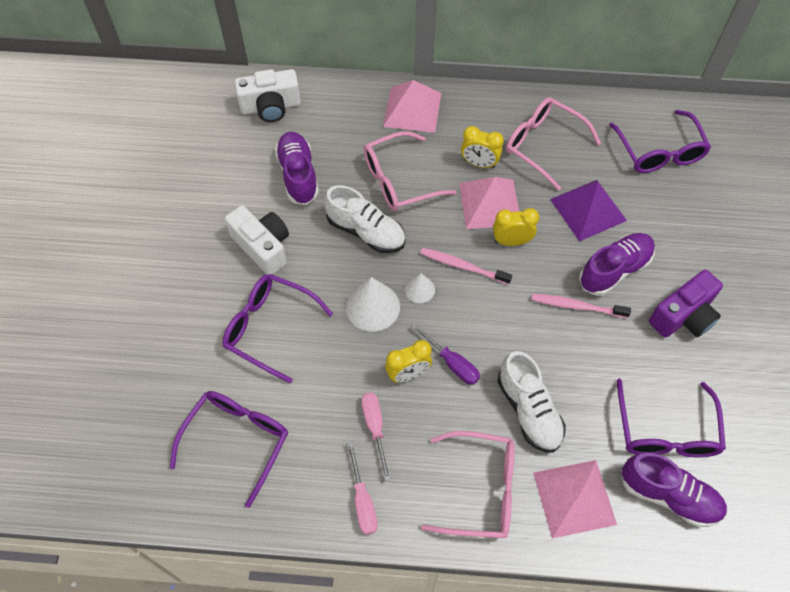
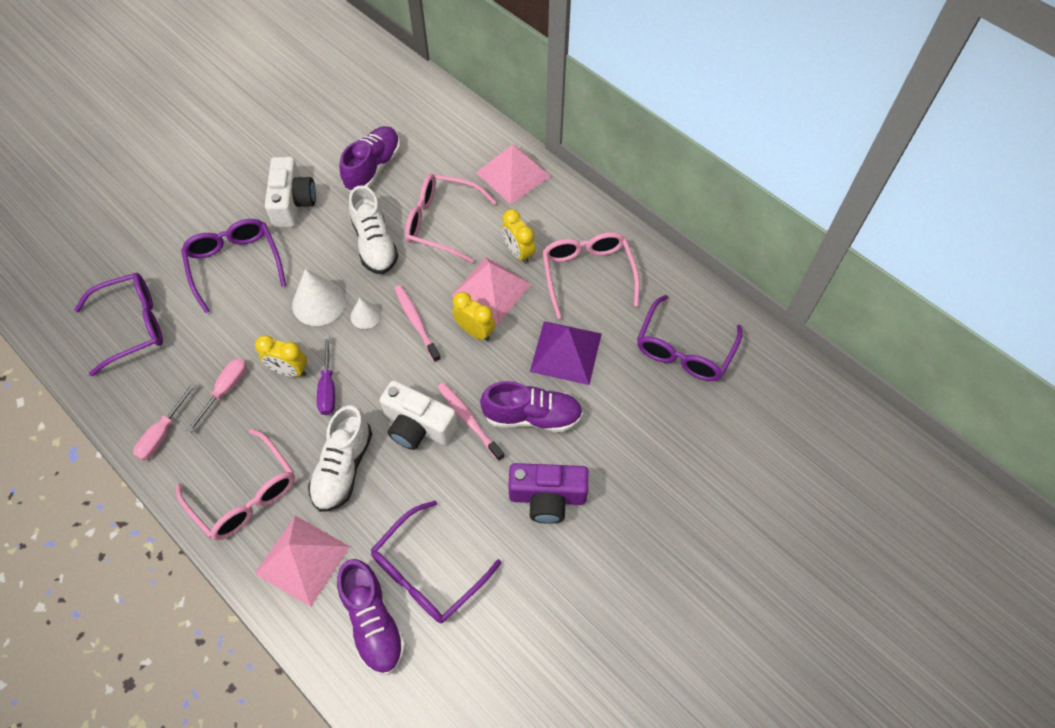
camera: 40 degrees right, 0 degrees up
(271, 107) = (409, 103): white camera -> white camera (418, 426)

